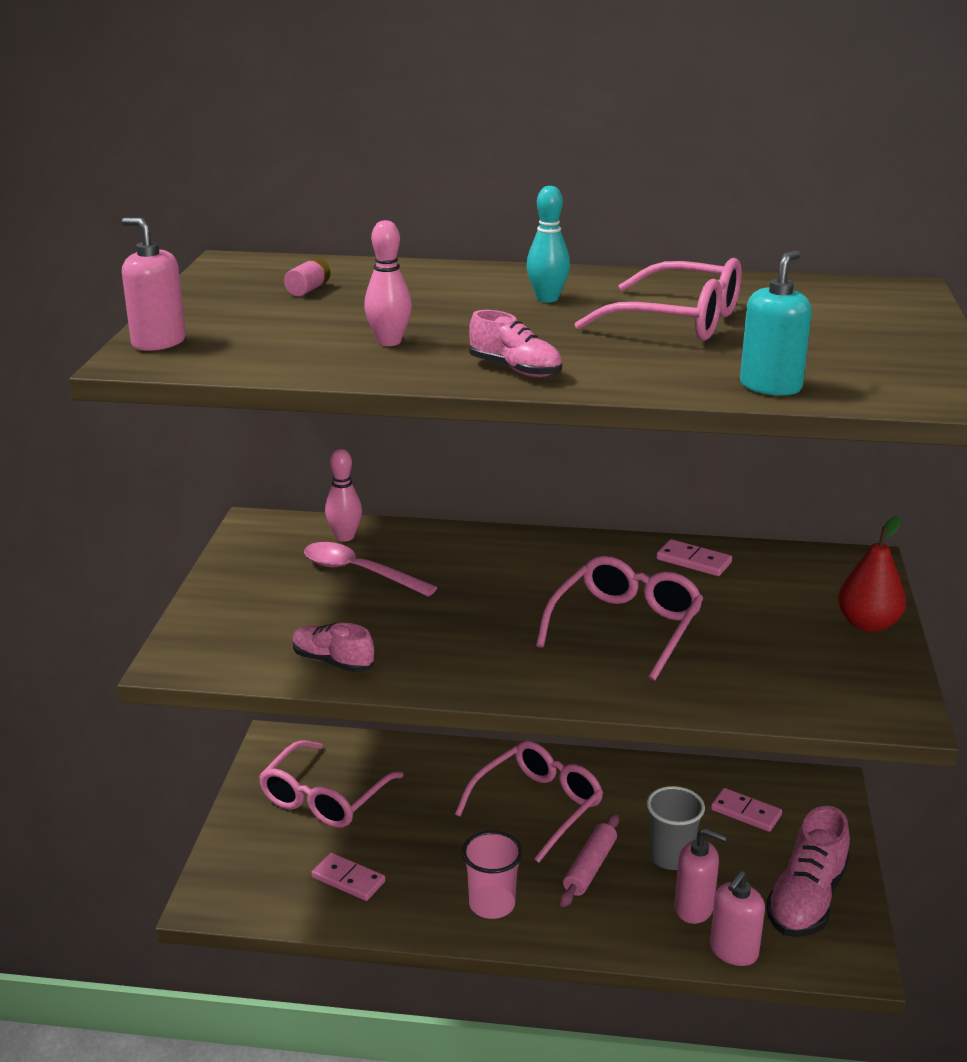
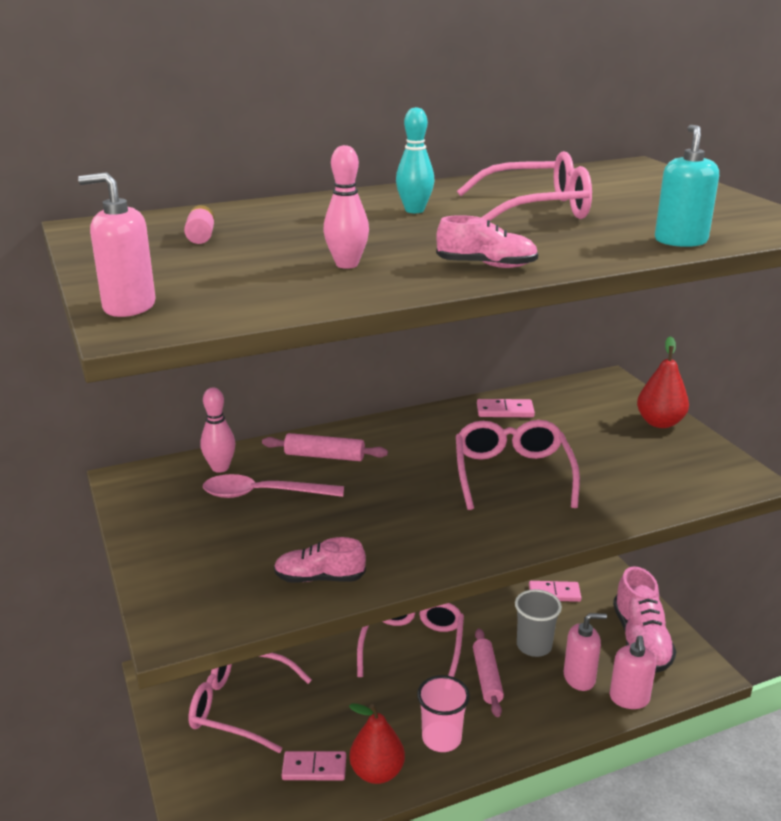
camera: 30 degrees left, 0 degrees up
(324, 798) = (239, 706): pink glasses -> pink glasses turned 105 degrees clockwise
(403, 907) = (377, 772): none -> red pear
(452, 554) = (324, 456): none -> pink rolling pin

